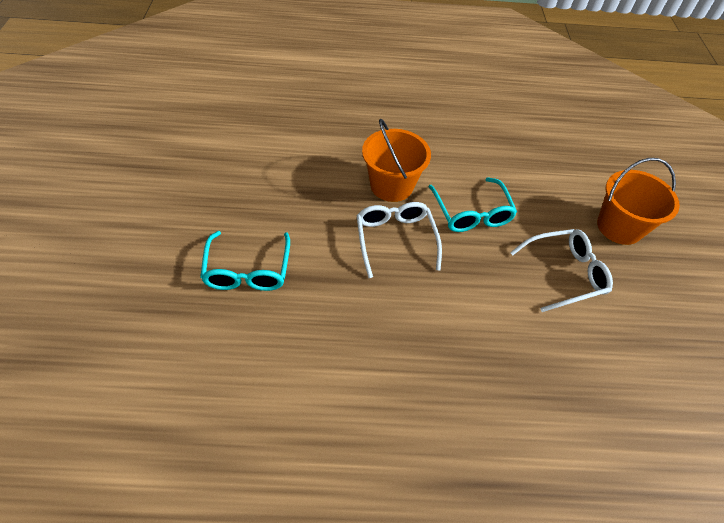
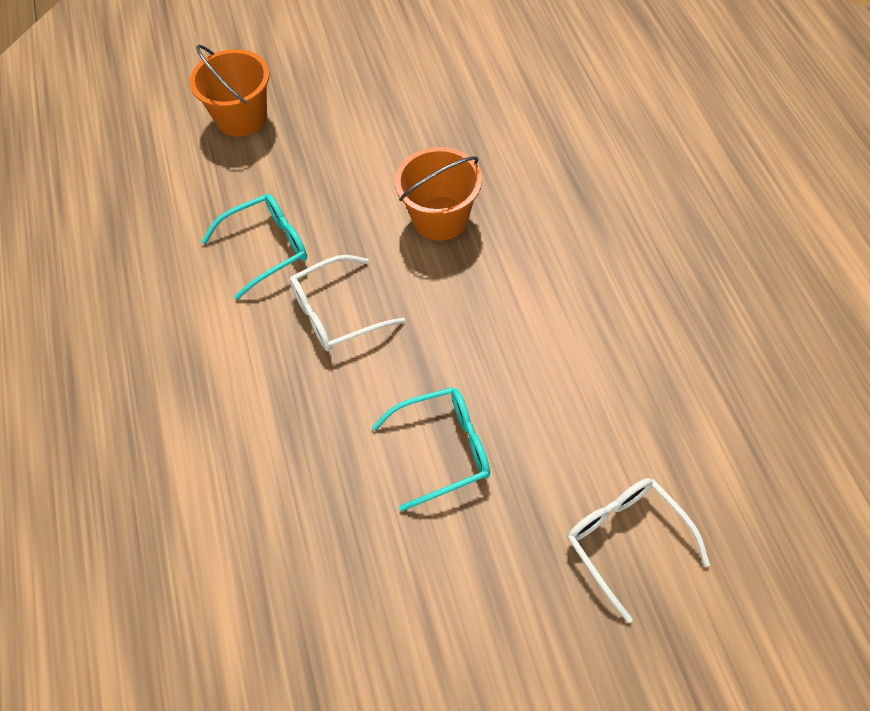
camera: 100 degrees left, 5 degrees up
(391, 185) = (246, 341): orange bucket -> orange bucket (440, 218)
(564, 273) = (326, 156): white glasses -> white glasses (627, 541)

